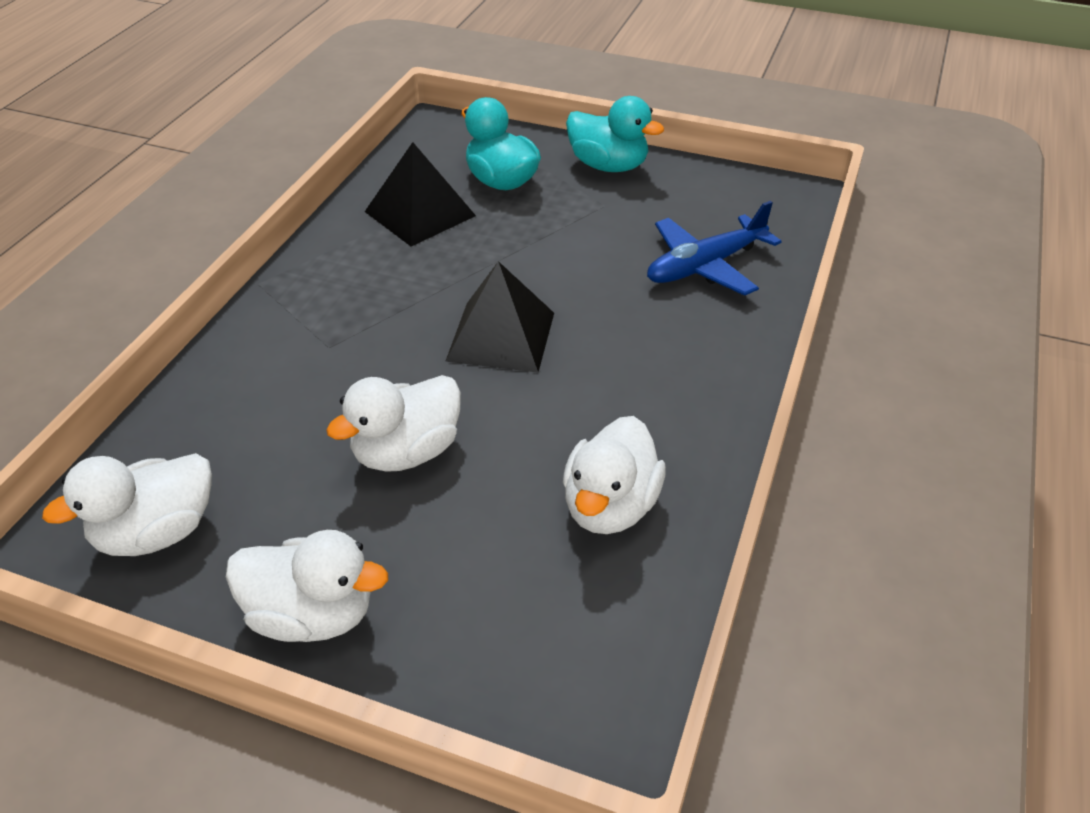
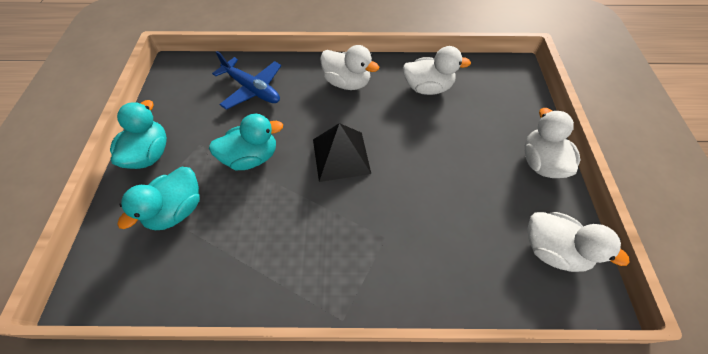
camera: 110 degrees left, 15 degrees up
(406, 452) = (440, 165): white duck -> white duck (347, 82)
(420, 213) = (228, 247): black pyramid -> none
(552, 247) = (252, 157): none -> turquoise duck

